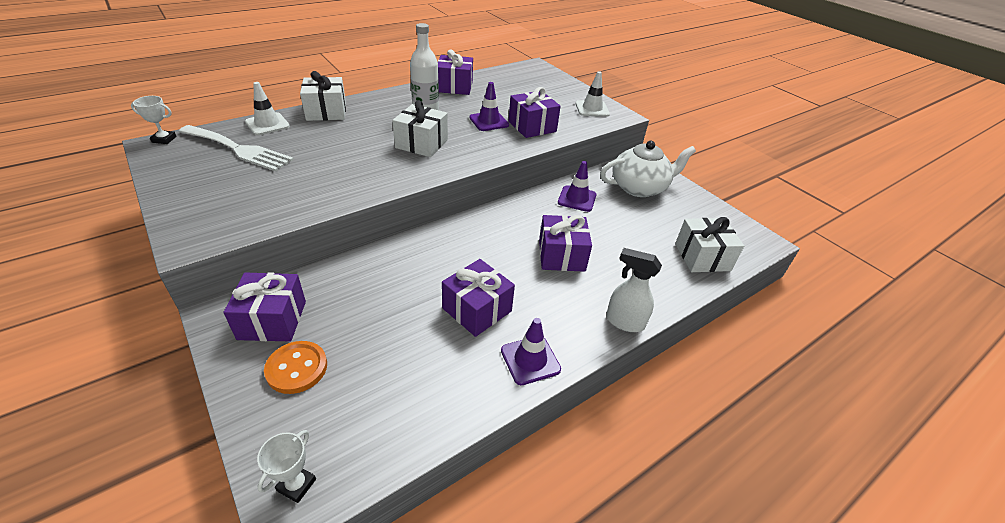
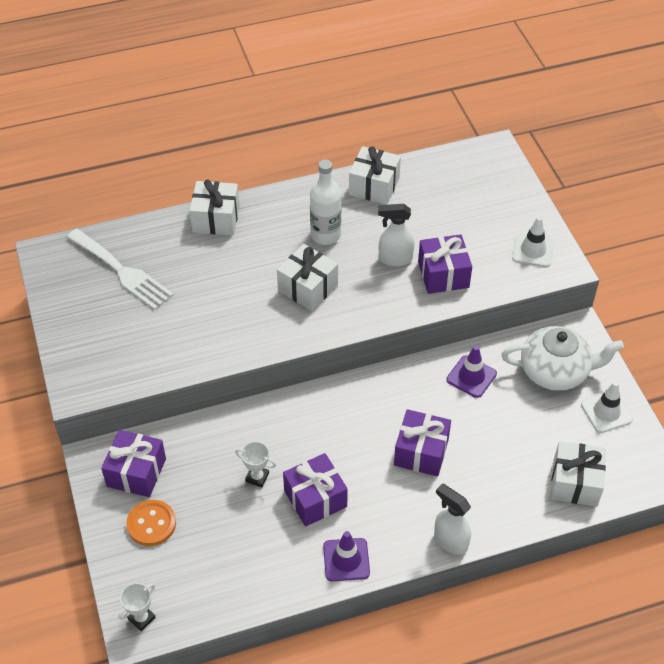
camera: 20 degrees right, 10 degrees up
(164, 139) = (53, 246): white trophy -> white trophy (257, 477)
(267, 124) = (152, 234): white traffic cone -> white traffic cone (606, 412)
(454, 87) = (374, 186): purple gift -> white gift
(489, 121) = (395, 259): purple traffic cone -> white spray bottle

